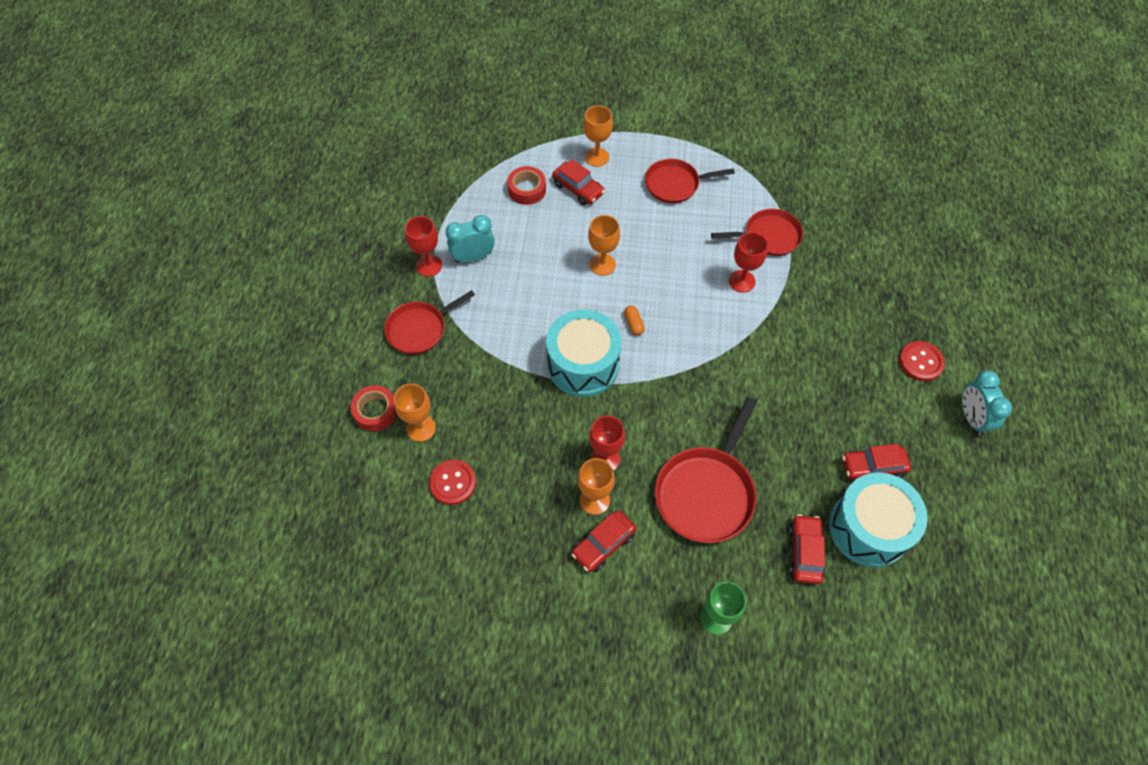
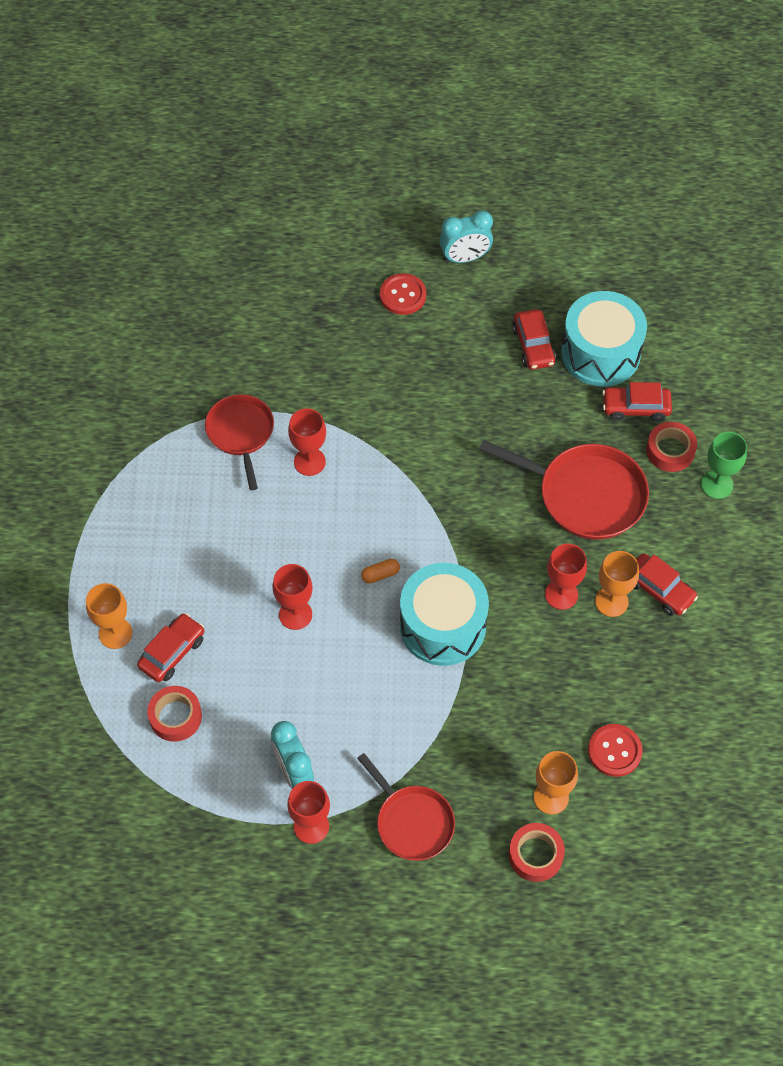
camera: 95 degrees left, 0 degrees up
(602, 264) = (295, 614): orange goblet -> red goblet
(675, 184) = (161, 537): red pan -> none
(755, 578) = (670, 451): none -> red tape

